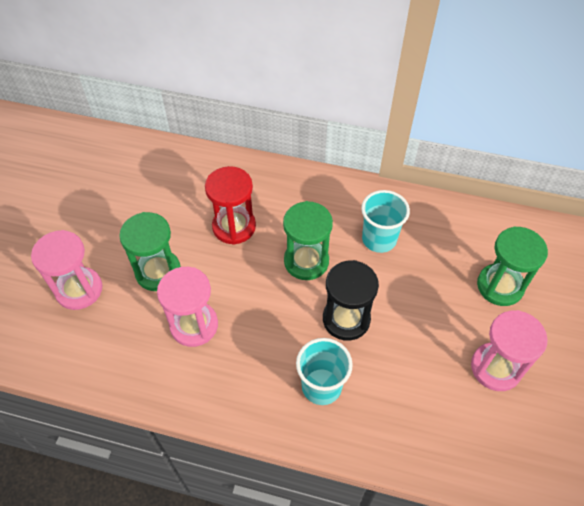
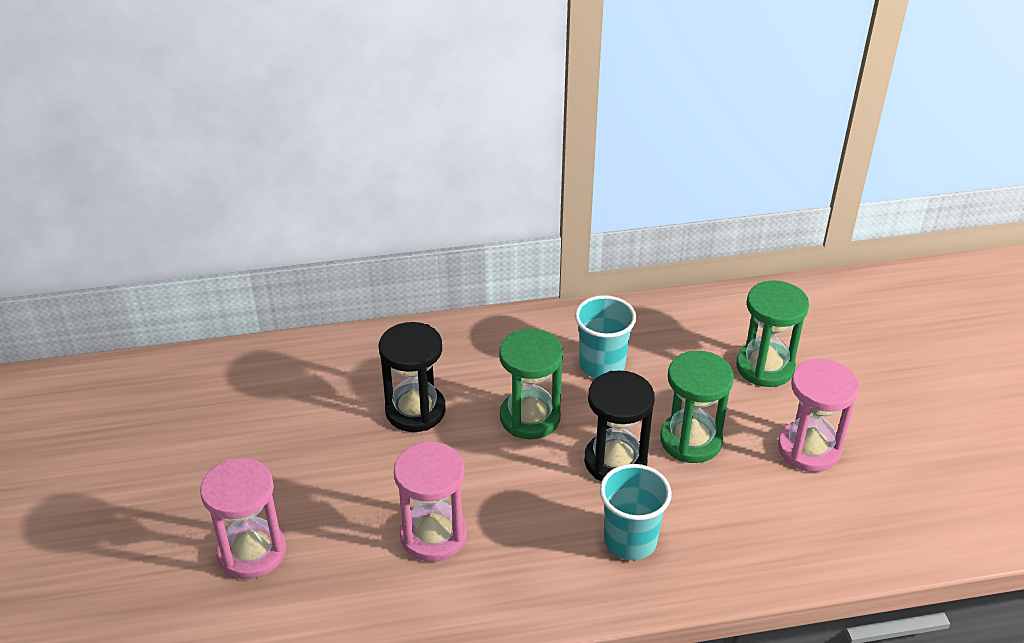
camera: 25 degrees left, 15 degrees down
(158, 272) = (348, 494): green hourglass -> green hourglass (691, 440)
(234, 226) = (415, 410): red hourglass -> black hourglass

